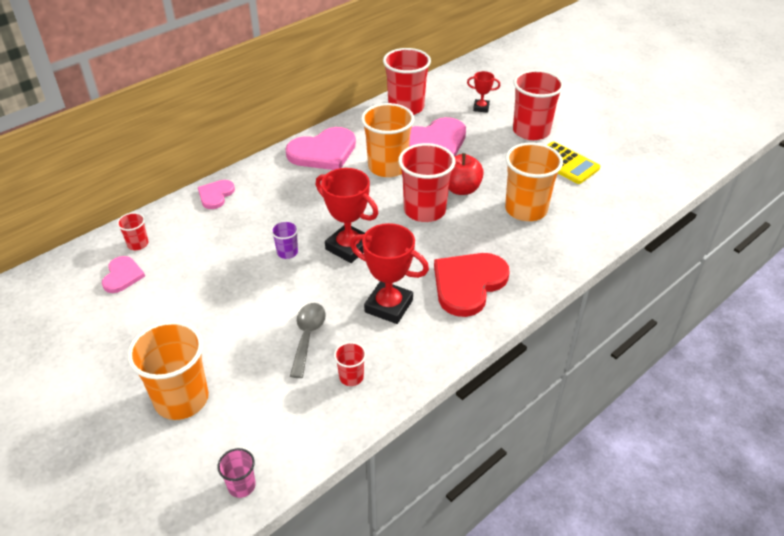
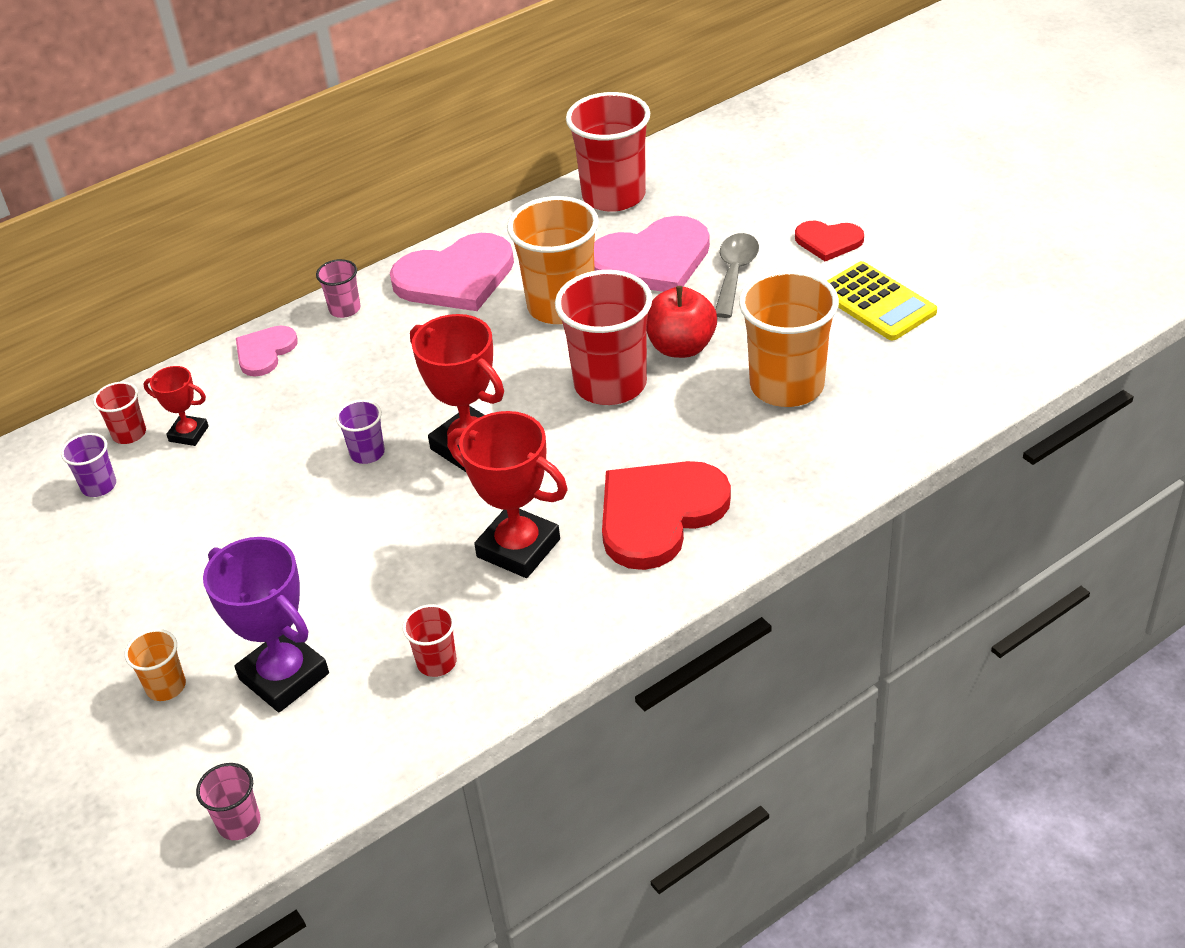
camera: 10 degrees right, 0 degrees up
(122, 276) = (99, 486): pink heart -> purple cup
(181, 399) = (166, 686): orange cup -> orange cup, size x0.47
(256, 390) = (284, 676): none -> purple trophy
(260, 170) = (345, 309): none -> pink cup
(307, 336) = (378, 594): grey spoon -> grey spoon (735, 273)
(481, 108) = (747, 197): red trophy -> red trophy (188, 434)
(531, 131) = (828, 241): red cup -> red heart

